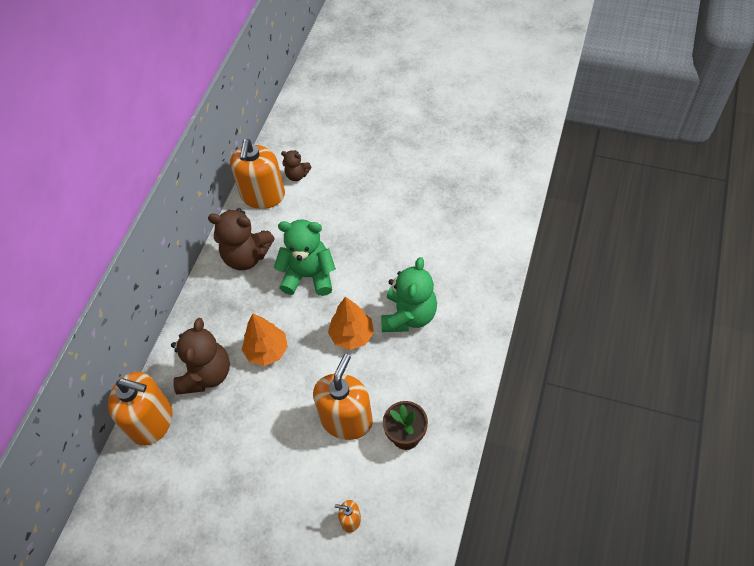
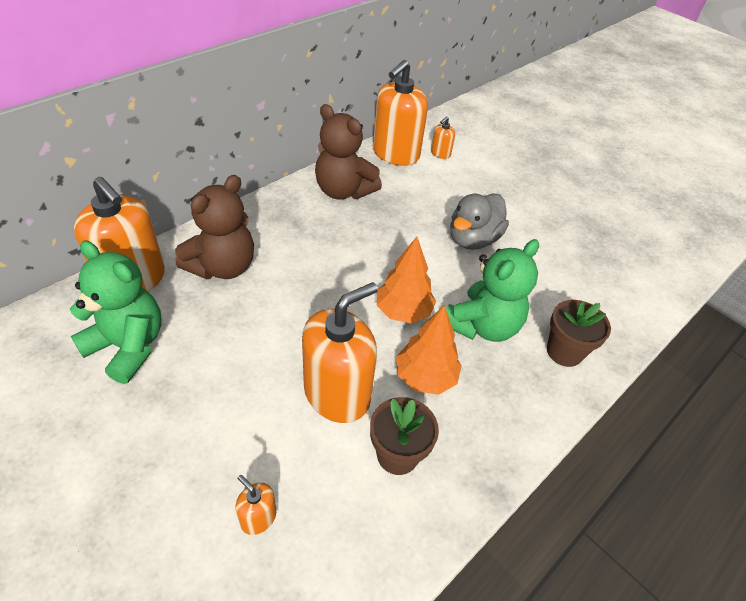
camera: 20 degrees right, 10 degrees down
(267, 351) = (301, 278): orange tree -> orange tree (425, 377)
(297, 175) = (440, 153): brown teddy bear -> orange soap dispenser
(309, 276) = (394, 235): green teddy bear -> green teddy bear (128, 346)
(365, 246) = (473, 239): none -> grey duck
(469, 304) = (564, 351): none -> brown flower pot

